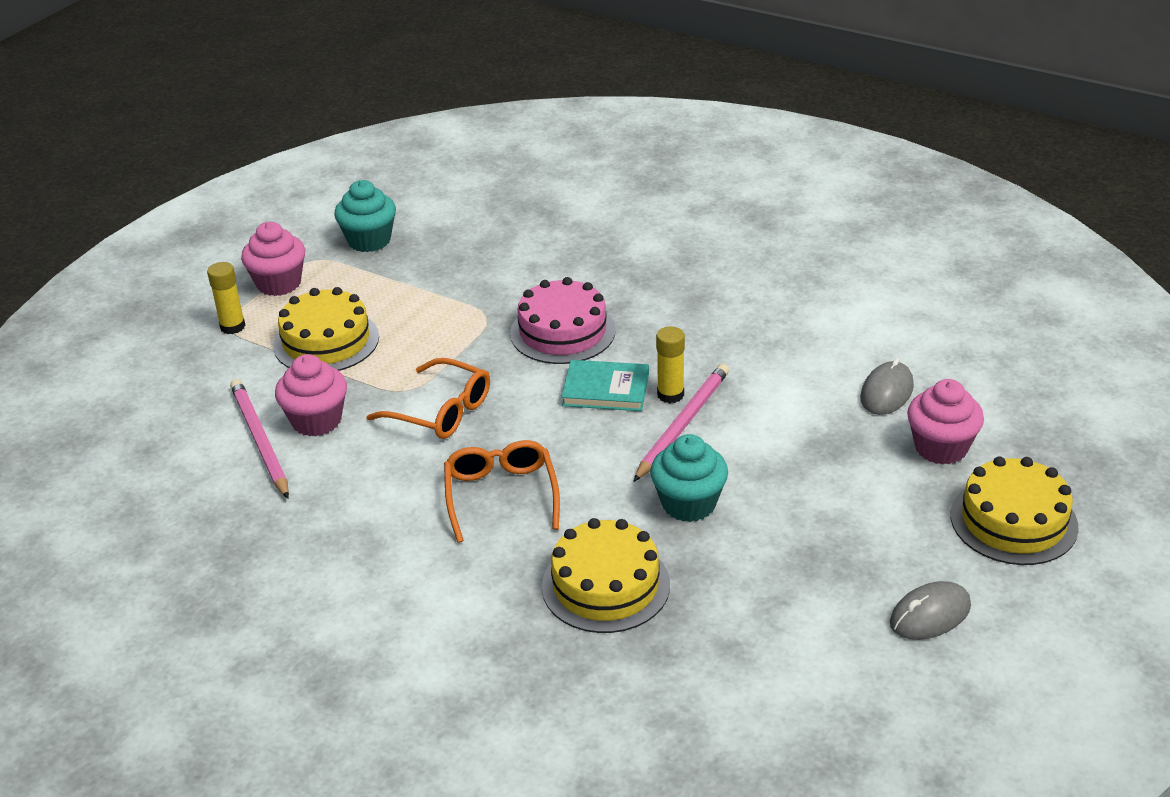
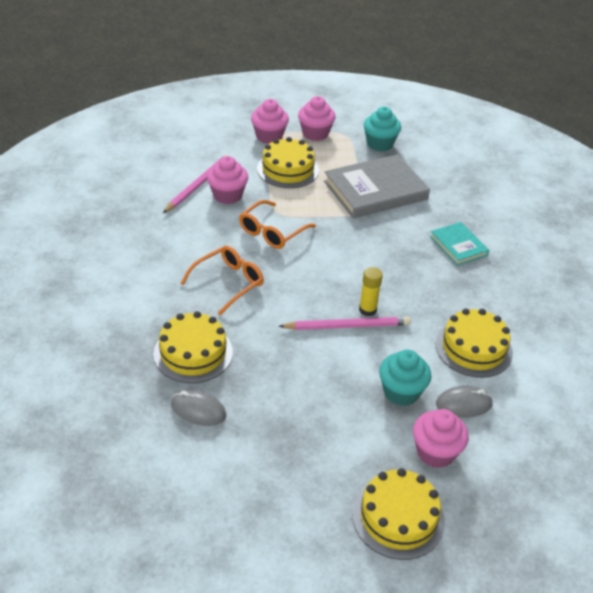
camera: 50 degrees right, 5 degrees up
(232, 327) = (269, 136): yellow glue stick -> pink cupcake
(440, 411) = (272, 232): orange glasses -> orange glasses turned 45 degrees clockwise
(458, 287) = (375, 190): none -> grey book
(562, 332) = (378, 244): pink cake -> none
(606, 389) = (347, 282): turquoise book -> turquoise book (458, 246)
(688, 504) = (283, 357): turquoise cupcake -> turquoise cupcake (401, 392)
(808, 343) = (473, 348): none -> yellow cake
(930, 615) = (277, 506): grey mouse -> grey mouse (198, 410)

